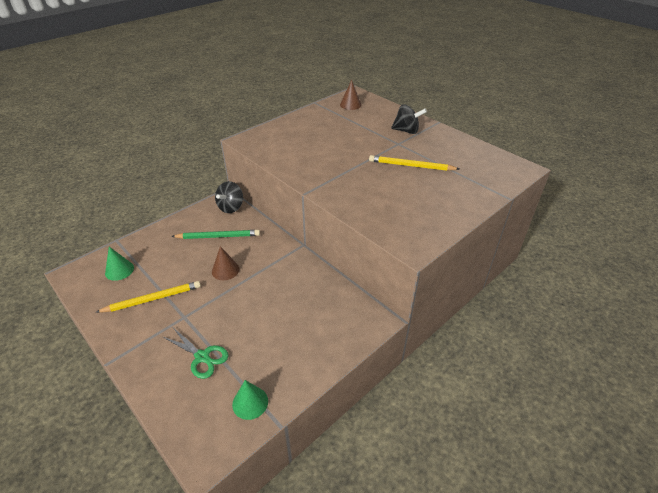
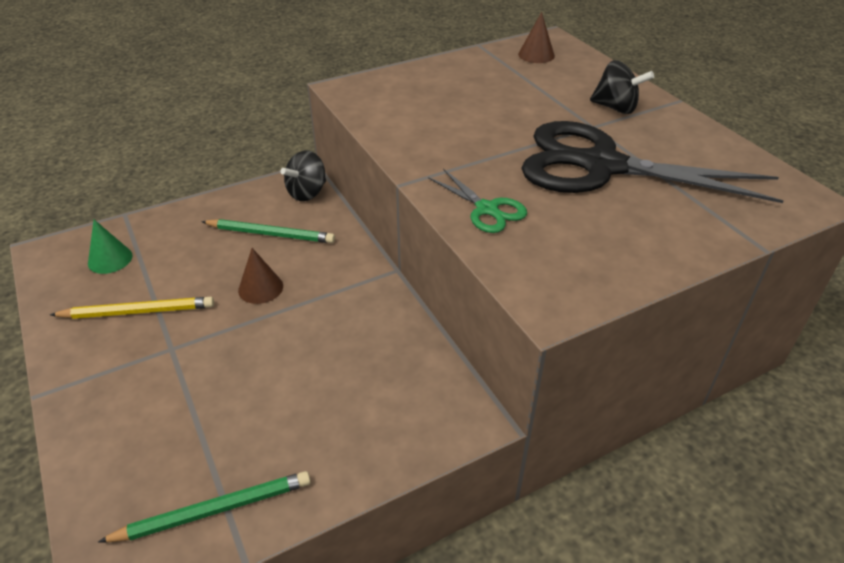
camera: 15 degrees right, 0 degrees up
(202, 357) = (172, 418): green scissors -> green scissors (487, 209)
(250, 402) = (214, 510): green cone -> green pencil
(411, 166) = (601, 166): yellow pencil -> black scissors

